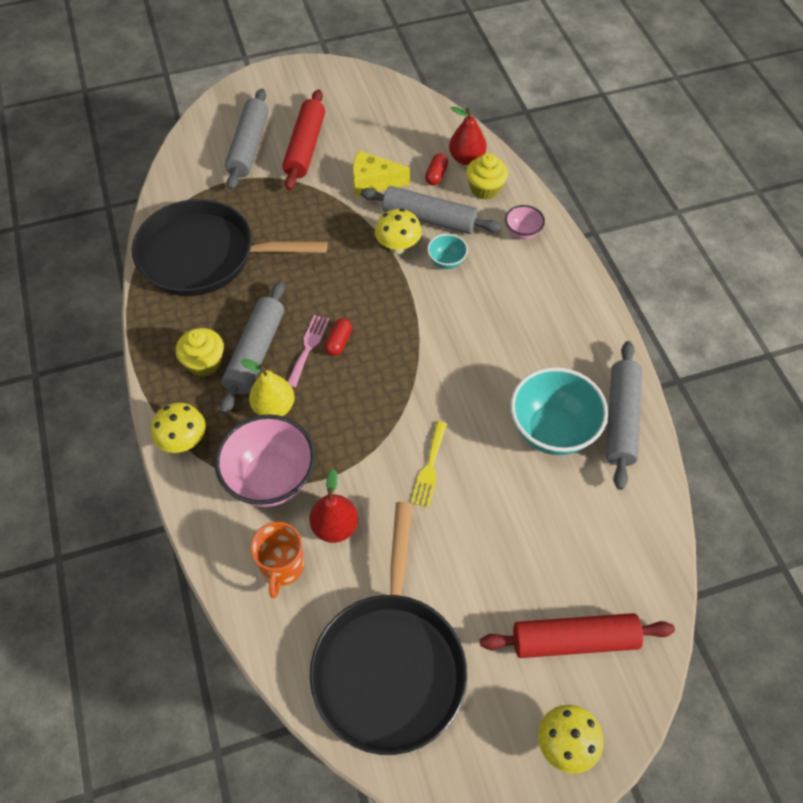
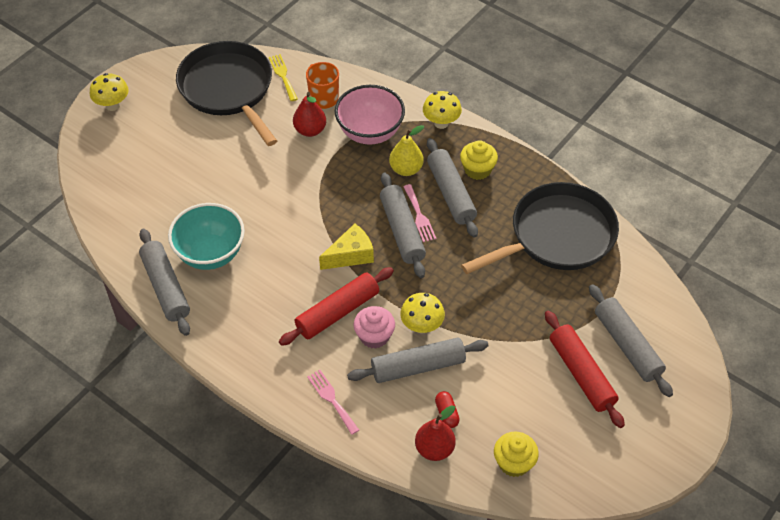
camera: 145 degrees right, 5 degrees down
(339, 342) = (402, 231): red capsule -> grey rolling pin
(373, 182) = (493, 373): yellow cheese -> yellow cheese (351, 255)
(429, 468) = (277, 189): yellow fork -> yellow fork (283, 75)
(446, 261) = (374, 336): turquoise bowl -> pink cupcake
(485, 189) = (394, 425): yellow cupcake -> yellow cupcake (514, 463)
(522, 232) = (331, 399): pink bowl -> pink fork
(574, 640) = (131, 149): red rolling pin -> red rolling pin (337, 312)

